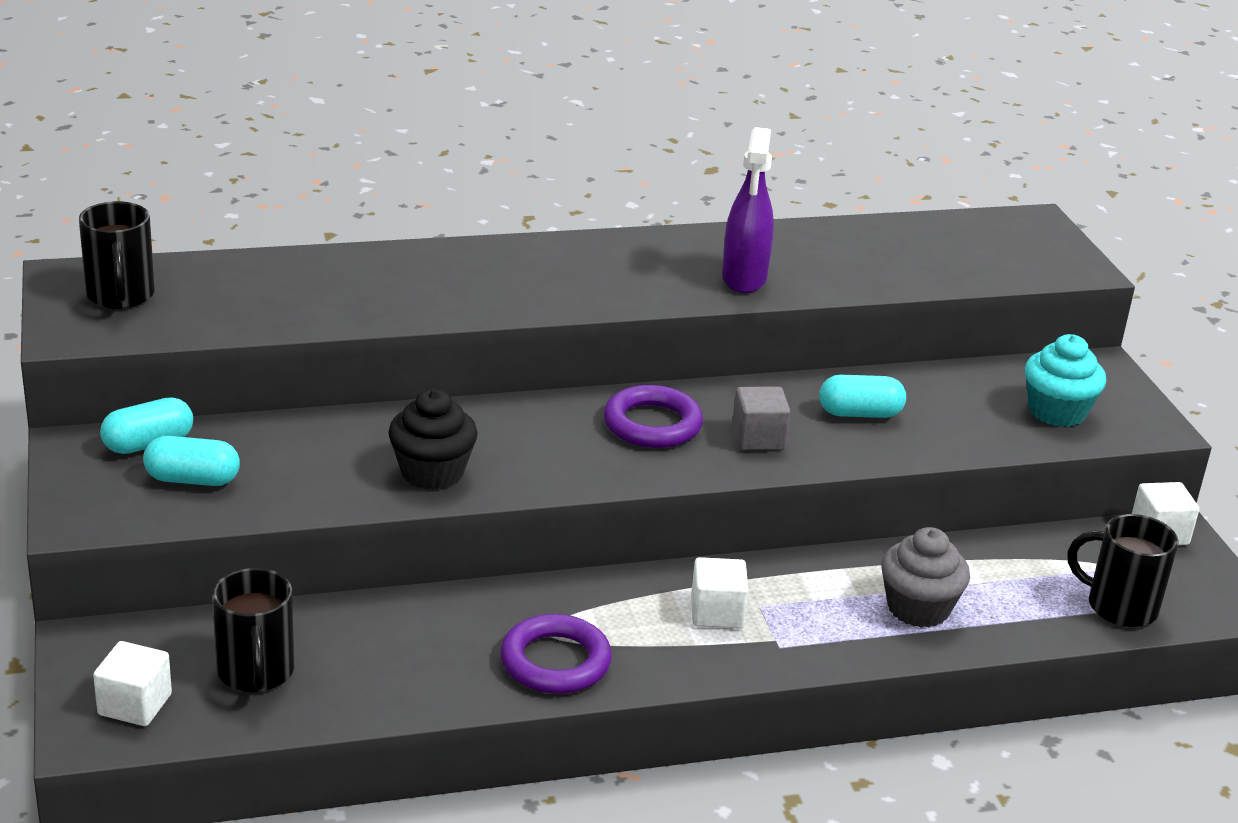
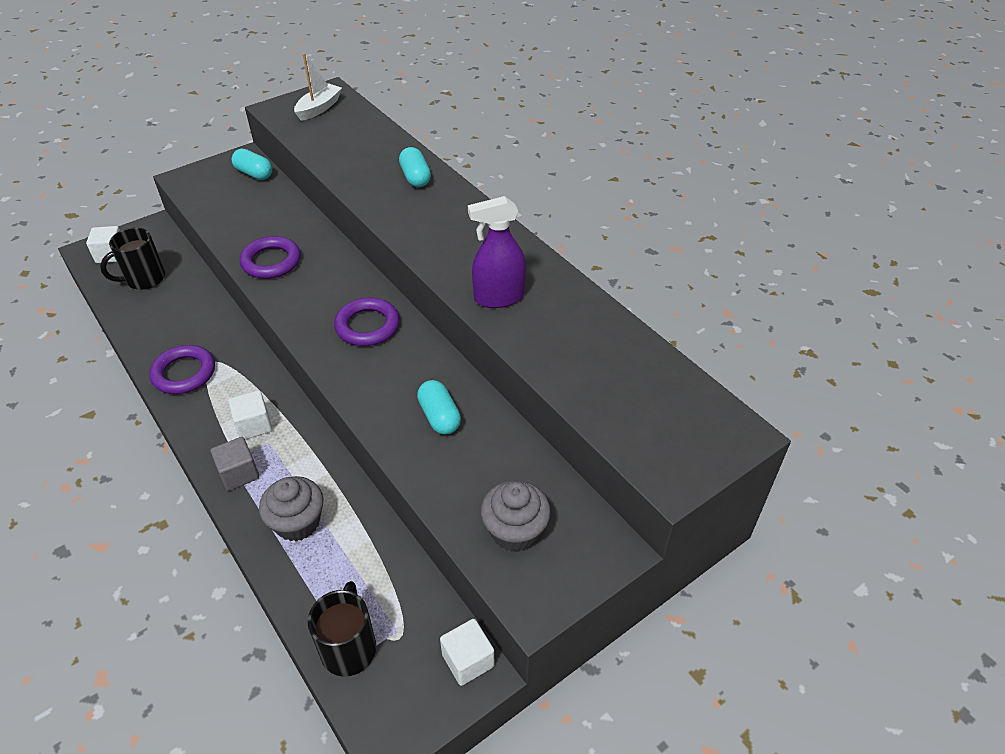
camera: 70 degrees right, 15 degrees up
(121, 296) = (319, 108): black mug -> white boat
(192, 479) = (229, 195): turquoise capsule -> turquoise capsule (415, 177)
(432, 472) = (271, 262): black cupcake -> purple ring
(758, 438) = (377, 375): grey cube -> grey cube (239, 473)
(1057, 411) = (515, 531): turquoise cupcake -> grey cupcake

